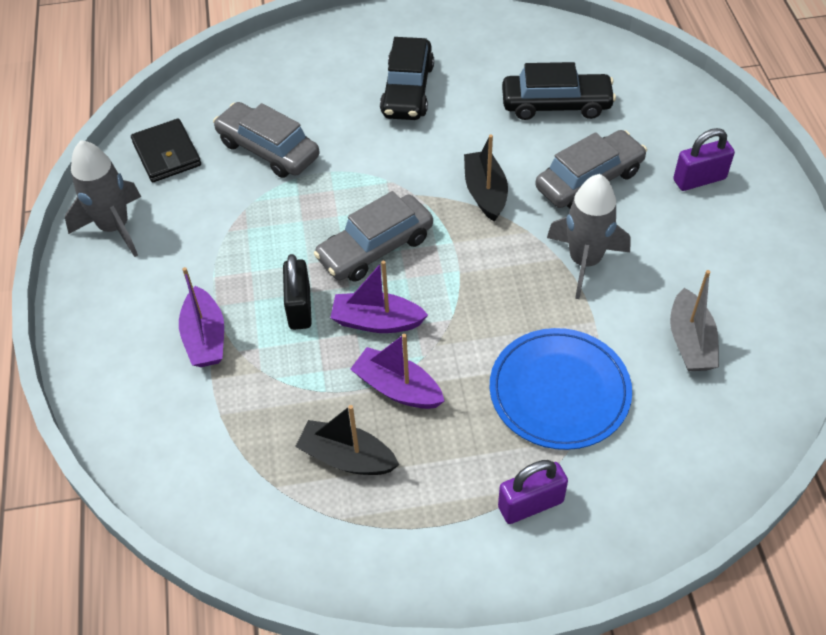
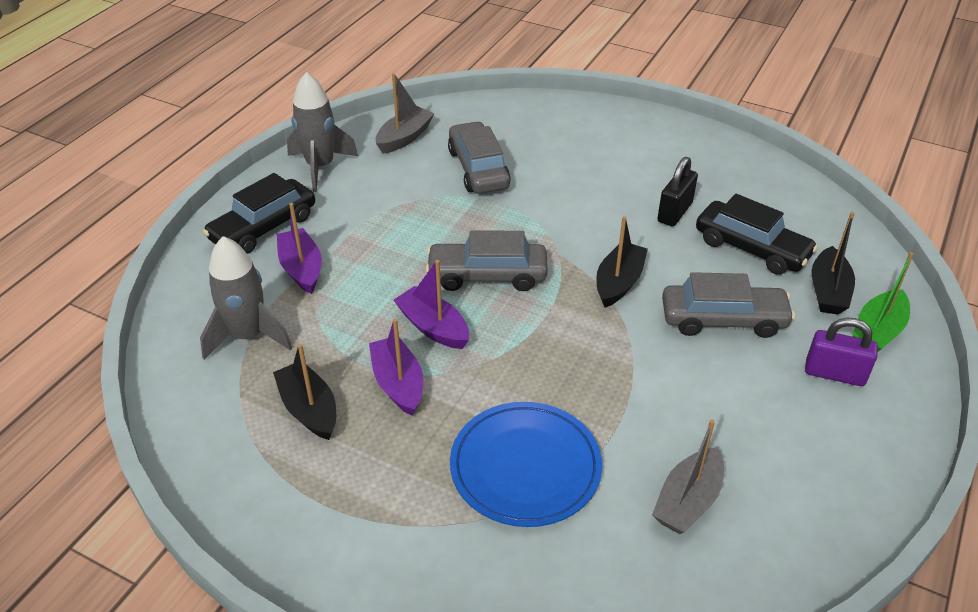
camera: 35 degrees right, 10 degrees down
(167, 154) = (404, 138): black wallet -> grey boat
(205, 338) = (301, 268): purple boat -> purple boat turned 135 degrees clockwise
(299, 308) = (387, 285): black padlock -> black padlock (674, 212)
(407, 90) = (630, 178): black car -> black car (263, 227)
(530, 504) = (409, 538): purple padlock -> none
(584, 261) = (653, 380): grey rocket -> grey rocket (248, 336)
(640, 112) = (828, 291): none -> black boat
(698, 127) = (877, 331): none -> green boat

